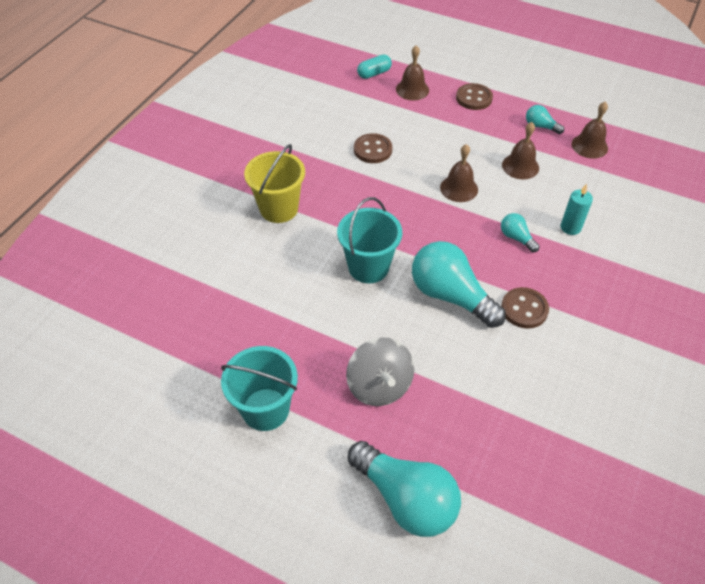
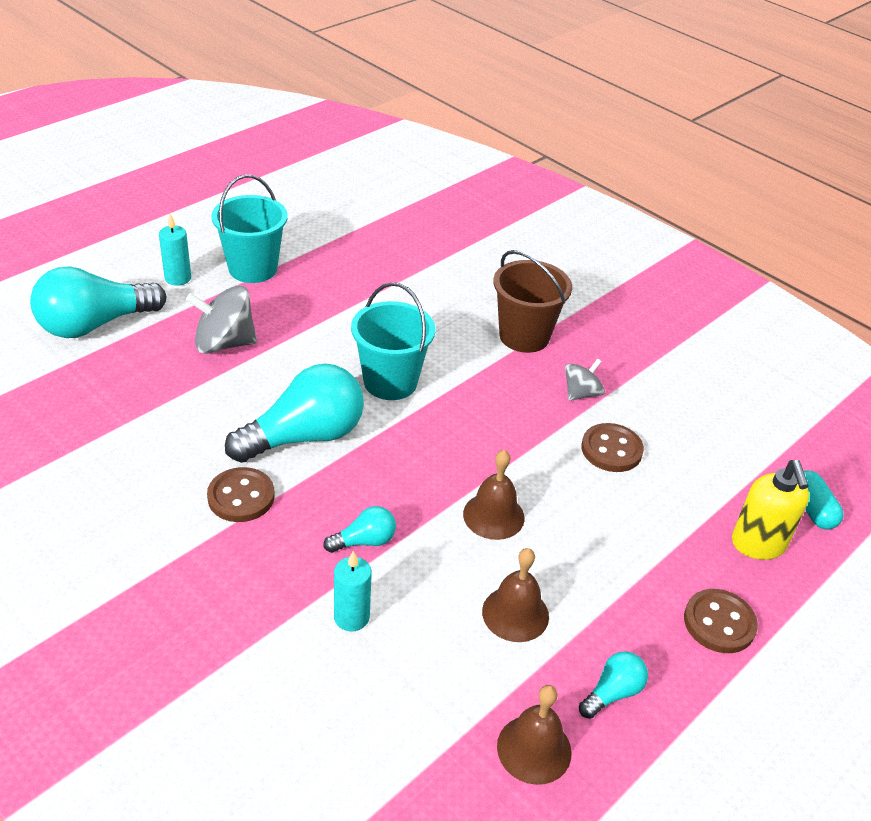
camera: 105 degrees right, 10 degrees down
(279, 209) = (524, 336): yellow bucket -> brown bucket
(306, 464) = (178, 278): none -> turquoise candle
(327, 170) = (581, 393): none -> grey spinning top
(412, 89) = (758, 544): brown bell -> yellow soap dispenser

